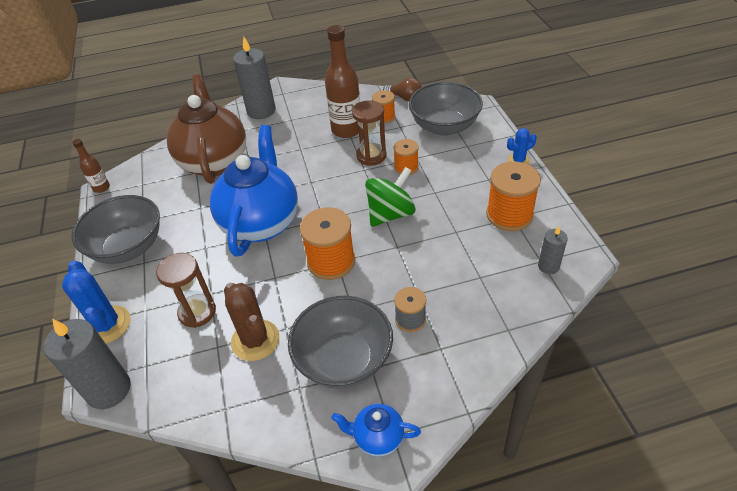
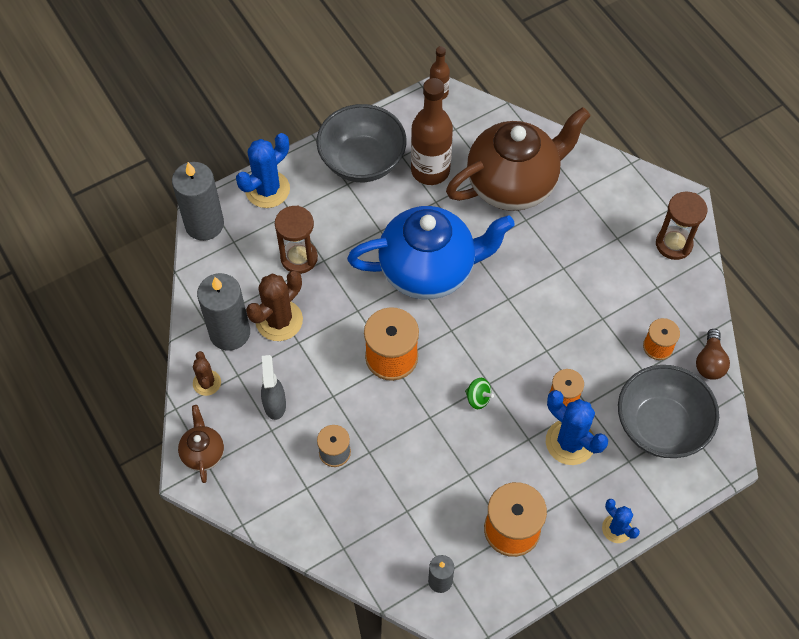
camera: 70 degrees right, 15 degrees up
(261, 111) = (624, 198): grey candle -> grey candle (230, 333)
(296, 419) = (207, 383): none -> brown cactus
(344, 360) = (274, 404): grey bowl -> grey spray bottle
(346, 130) = (616, 309): brown bottle -> brown bottle (430, 170)
(371, 156) = (574, 351): brown hourglass -> brown hourglass (673, 244)
(377, 438) = (203, 453): blue teapot -> brown teapot
(390, 214) = (478, 398): green spinning top -> green spinning top, size x0.47
(444, 171) = (570, 442): none -> blue cactus

